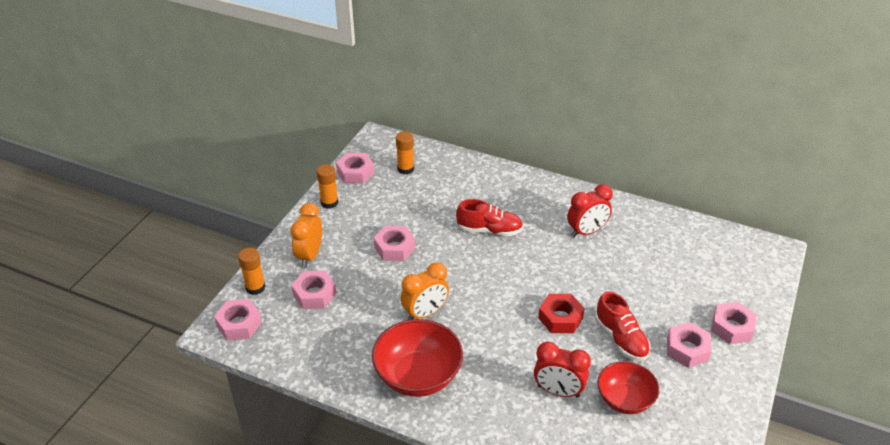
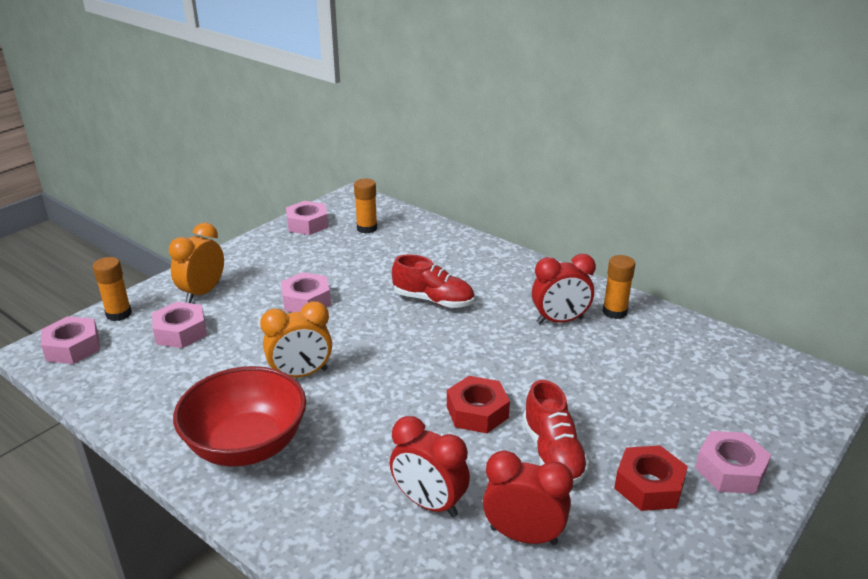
camera: 15 degrees right, 10 degrees down
(329, 203) = (260, 247): orange glue stick -> orange glue stick (614, 312)
(624, 400) = (523, 536): red bowl -> red clock
(687, 349) = (649, 486): pink nut -> red nut

